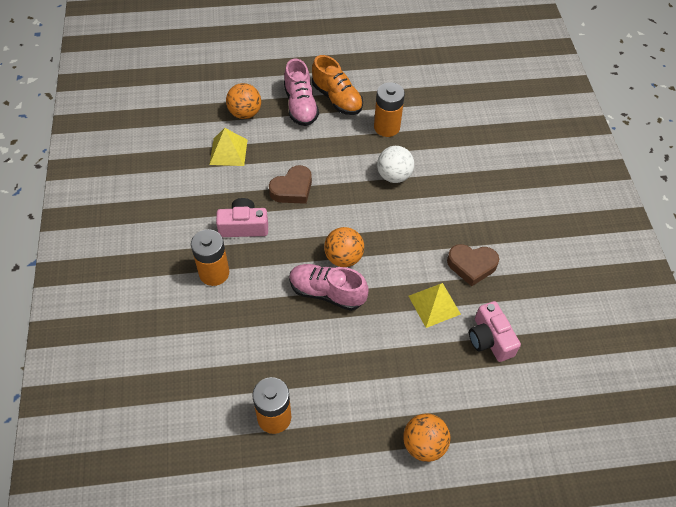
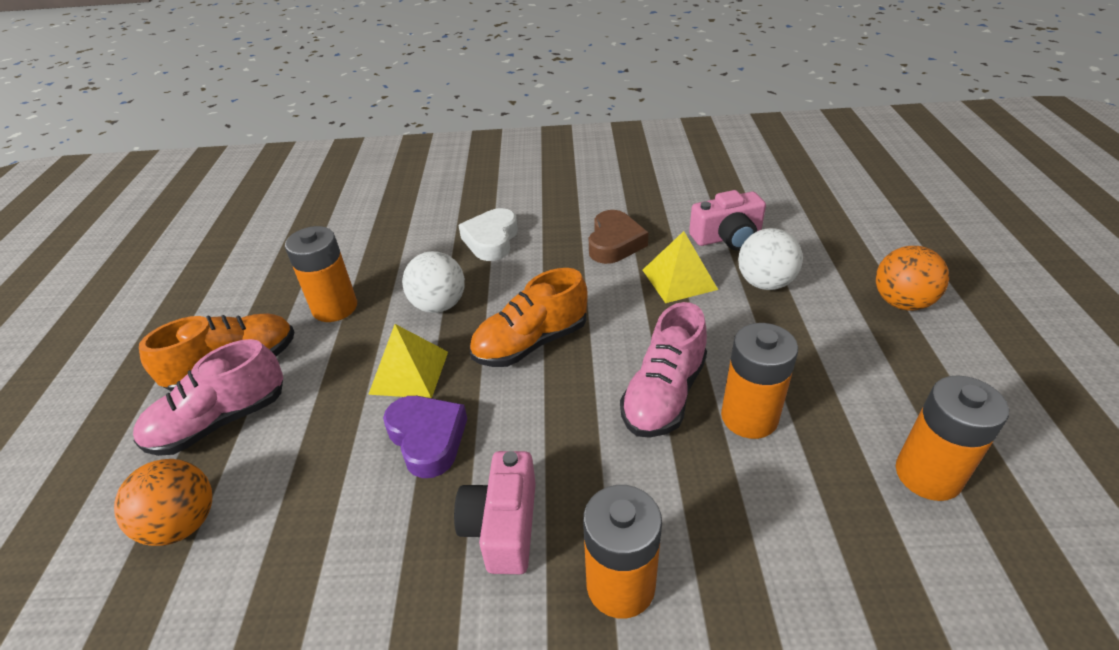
camera: 80 degrees left, 15 degrees down
(228, 152) = (284, 558): yellow pyramid -> yellow pyramid (409, 372)
(292, 189) = (427, 439): brown heart -> purple heart
(300, 106) = (220, 421): pink shoe -> pink shoe turned 150 degrees clockwise
(312, 334) = (749, 417): none -> orange battery
(343, 257) = (593, 371): orange ball -> none
(364, 225) = (531, 343): none -> orange shoe
(436, 358) = (765, 283): none -> white ball
(464, 193) = (491, 240): none -> white heart

